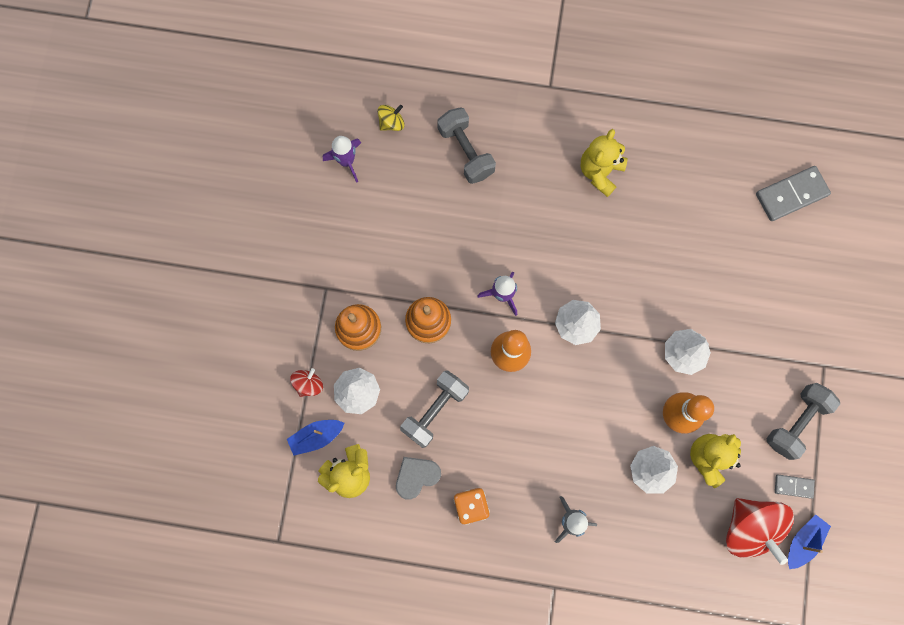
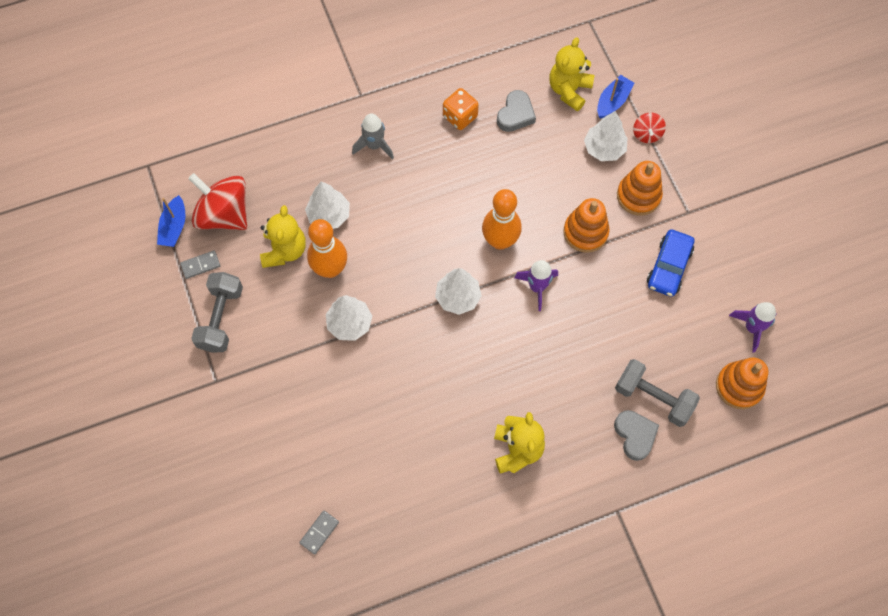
camera: 150 degrees right, 10 degrees down
(377, 249) = (669, 267): none -> blue car
(391, 123) = (739, 386): yellow spinning top -> orange stacking toy
(435, 410) = (533, 168): grey dumbbell -> none
(500, 132) = (635, 435): none -> grey heart
(791, 195) = (319, 532): grey domino -> grey domino, size x0.53

